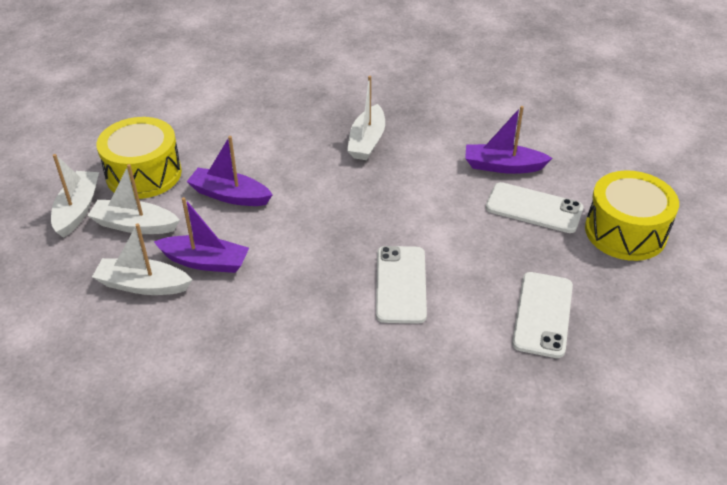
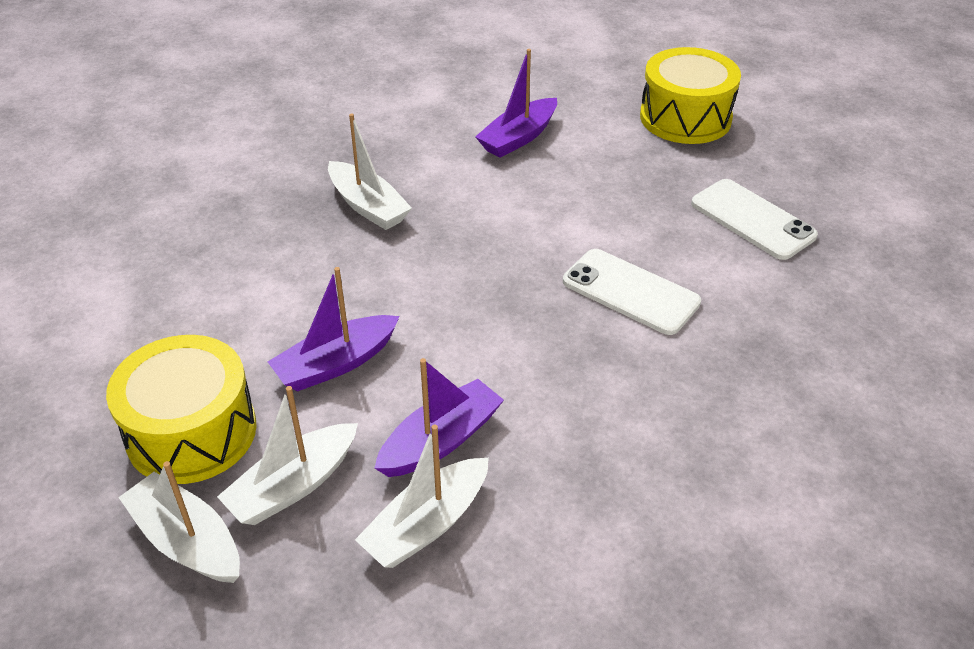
camera: 55 degrees left, 0 degrees up
(534, 208) = (601, 151): white phone -> none

